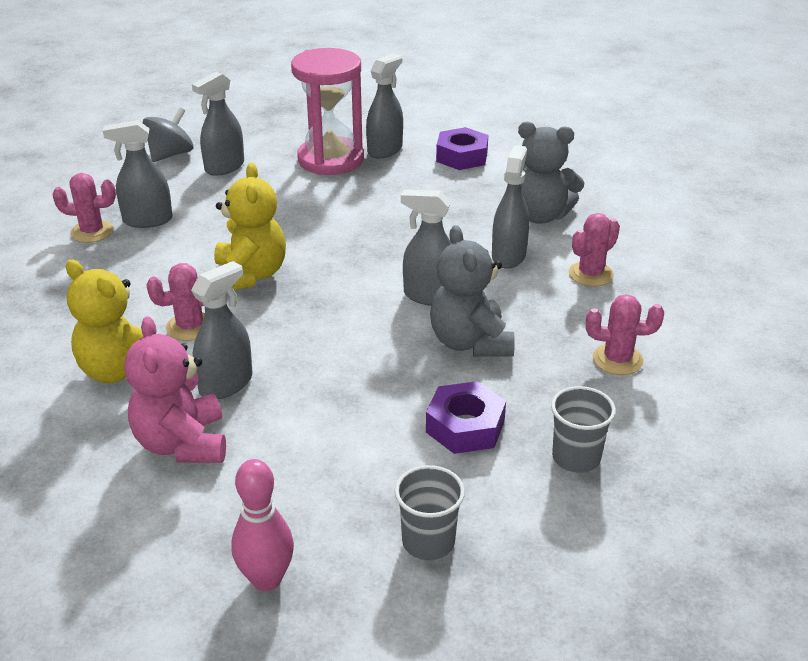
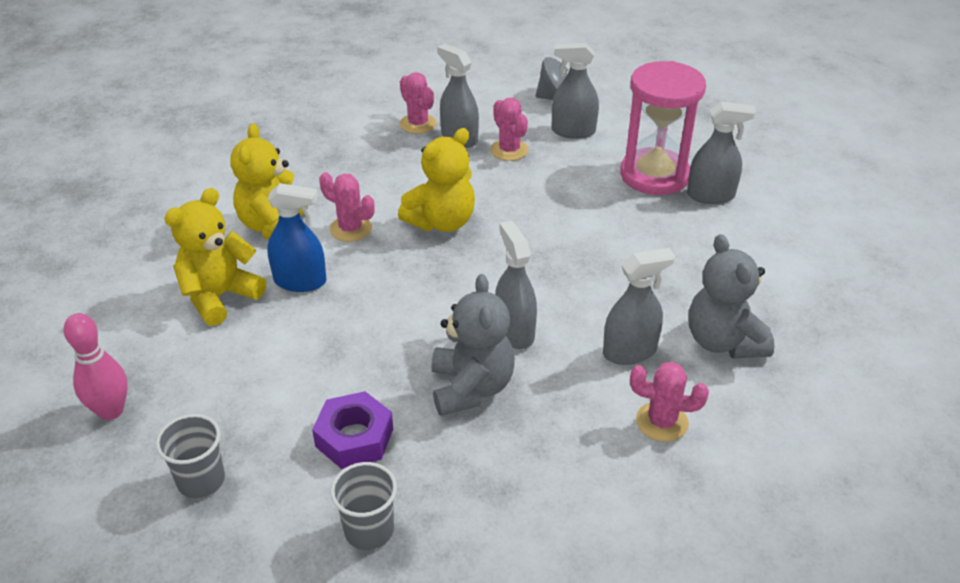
camera: 55 degrees right, 5 degrees up
(182, 444) = (220, 297): pink teddy bear -> yellow teddy bear
(226, 384) = (300, 281): grey spray bottle -> blue spray bottle
(462, 156) = (762, 244): purple nut -> none
(470, 342) = (471, 388): grey teddy bear -> grey teddy bear turned 135 degrees clockwise
(617, 360) = (538, 501): pink cactus -> pink cactus (509, 150)

